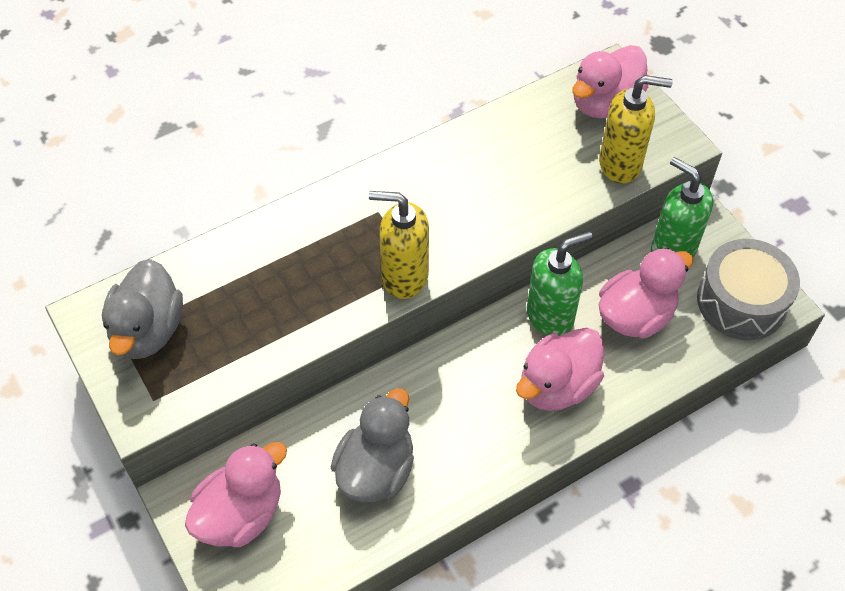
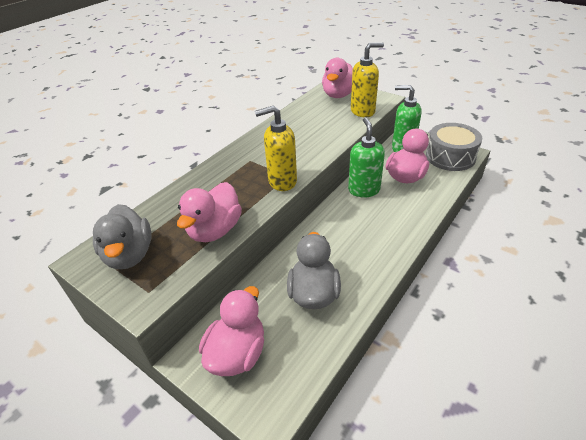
camera: 20 degrees left, 15 degrees down
(550, 316) = (364, 190): green soap dispenser -> green soap dispenser turned 45 degrees counterclockwise
(557, 386) = (389, 217): pink duck -> pink duck (215, 230)

